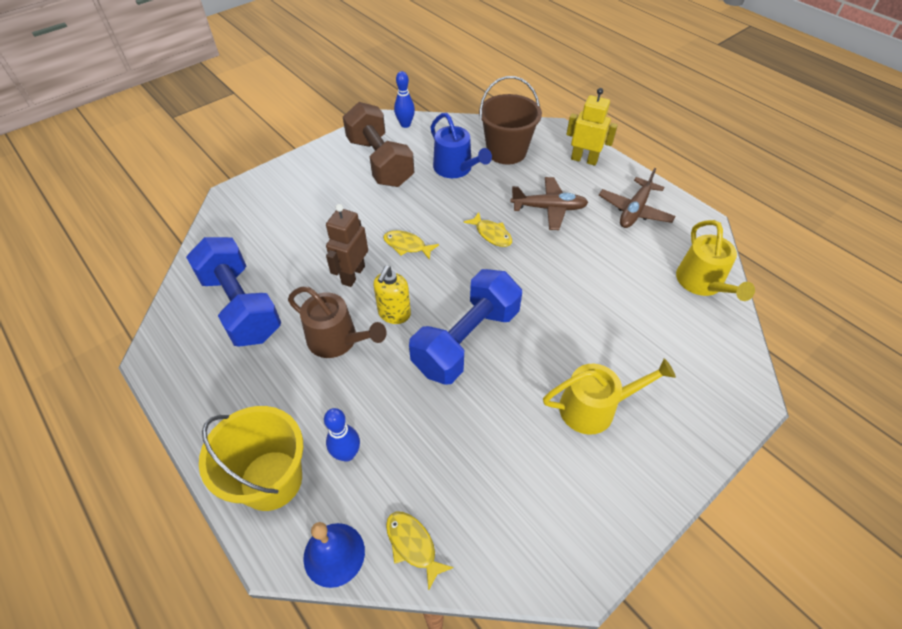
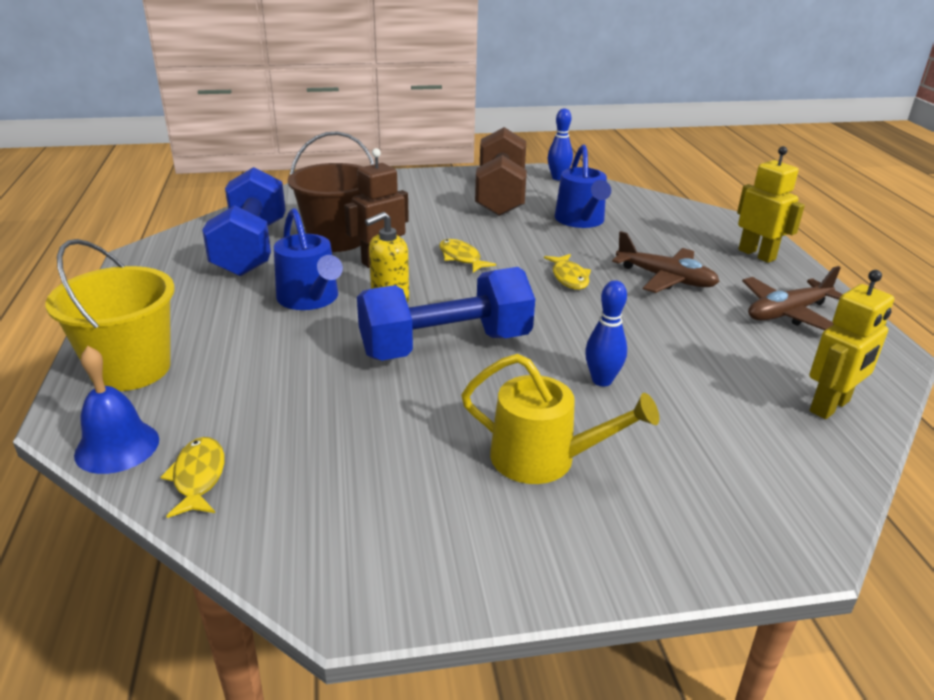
camera: 30 degrees right, 20 degrees down
(337, 340) = (310, 299): brown watering can -> blue watering can
(347, 454) = (220, 380): blue bowling pin -> blue bowling pin (602, 380)
(506, 152) = (657, 224): brown bucket -> brown bucket (336, 239)
(702, 283) = (830, 406): yellow watering can -> yellow robot

